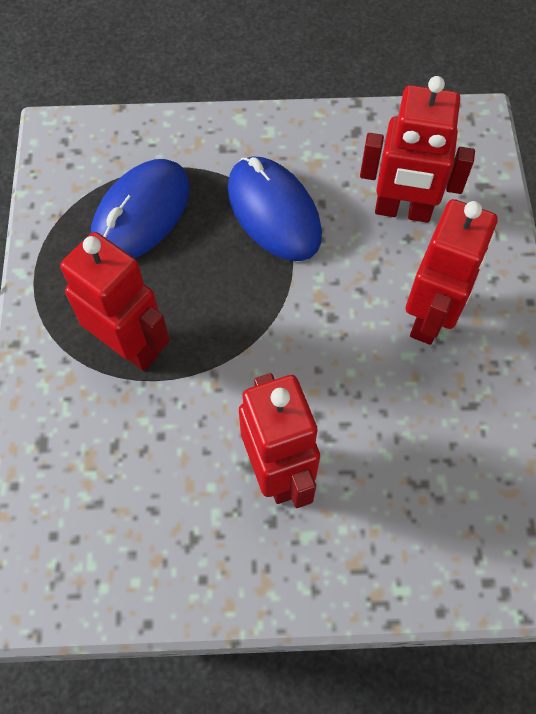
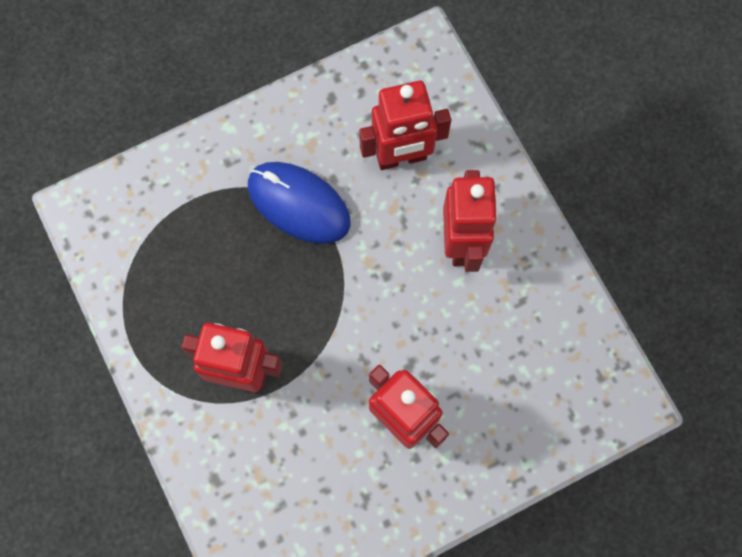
camera: 25 degrees left, 10 degrees up
(141, 214) = (191, 254): blue mouse -> none

